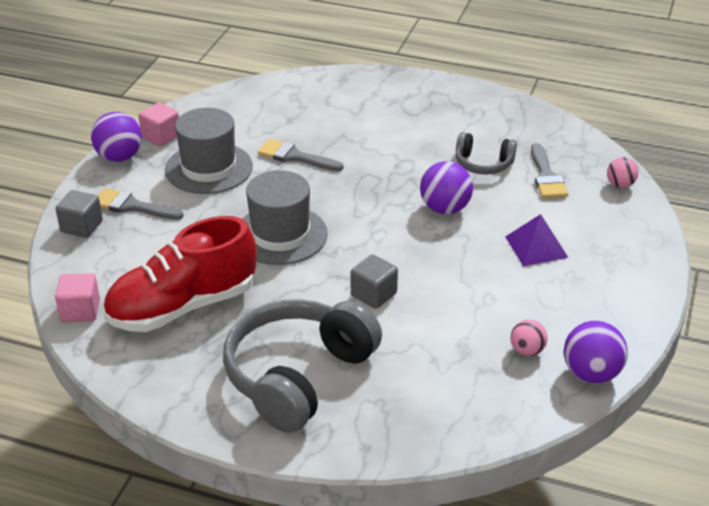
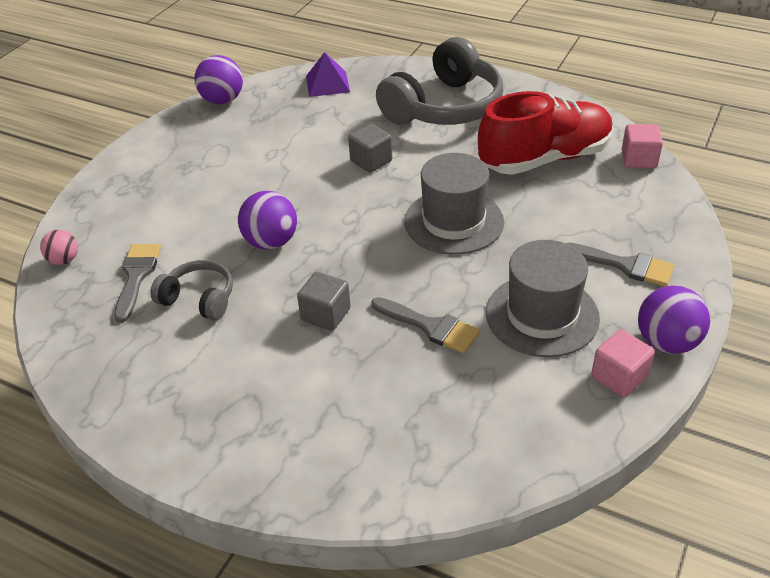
camera: 170 degrees left, 5 degrees up
(81, 226) = (674, 243): grey cube -> grey cube (326, 314)
(527, 350) = (261, 116): pink ball -> none
(536, 247) = (201, 196): purple pyramid -> purple pyramid (327, 83)

